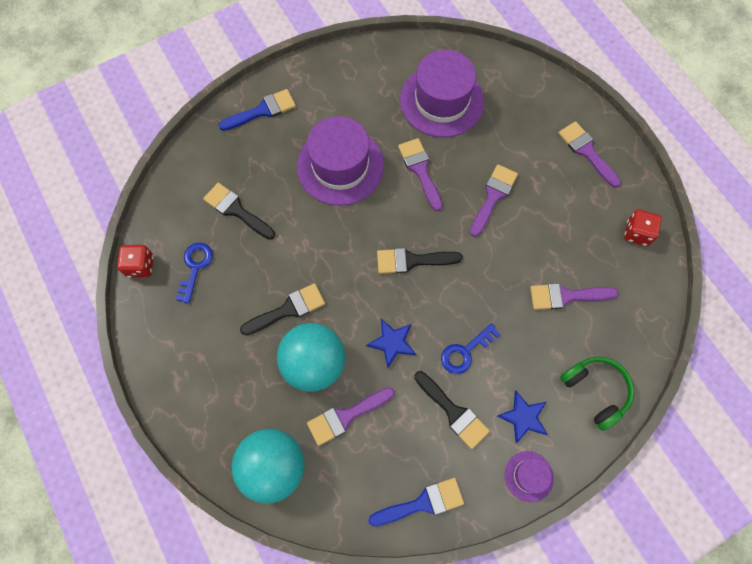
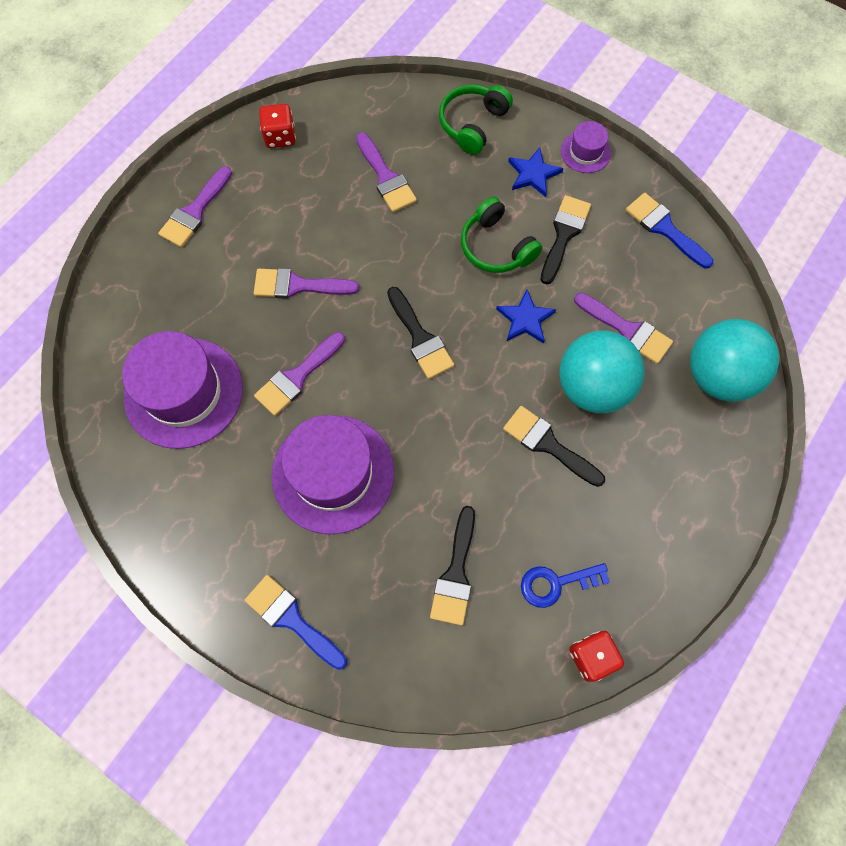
camera: 115 degrees left, 0 degrees up
(465, 352) = (496, 247): blue key -> green headphones

